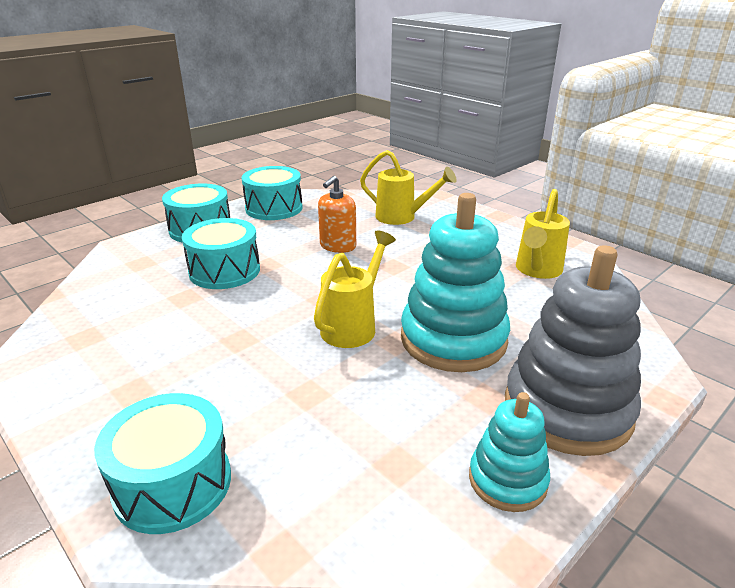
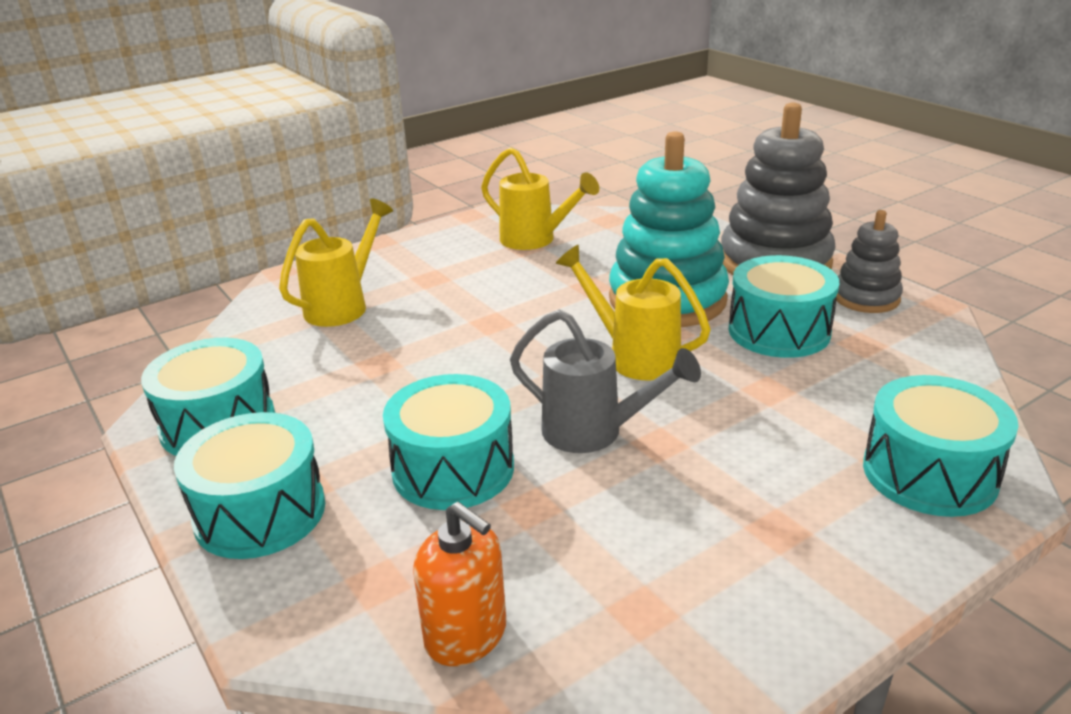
camera: 80 degrees left, 0 degrees up
(254, 314) = (595, 433): none -> grey watering can
(337, 246) = (412, 361): orange soap dispenser -> orange soap dispenser (466, 635)
(411, 405) = (779, 331): none -> turquoise drum
(507, 480) = (866, 298): turquoise stacking toy -> grey stacking toy

